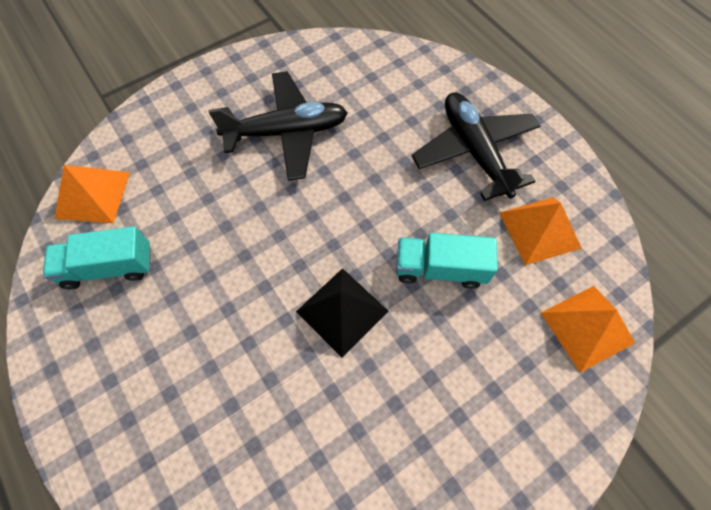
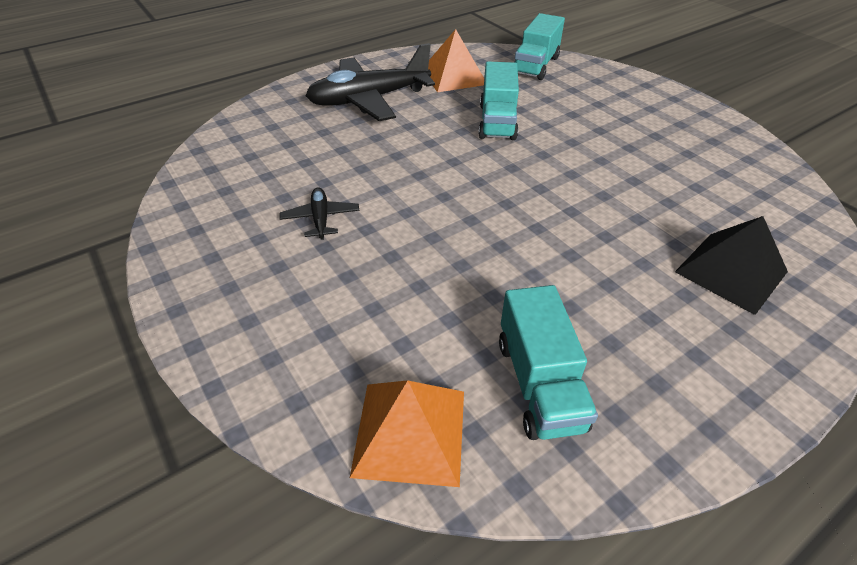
camera: 90 degrees left, 20 degrees down
(286, 132) = (321, 219): black plane -> black plane, size x0.46
(342, 311) = (552, 175): black pyramid -> black pyramid (731, 271)
(587, 327) = (535, 66): orange pyramid -> turquoise truck

